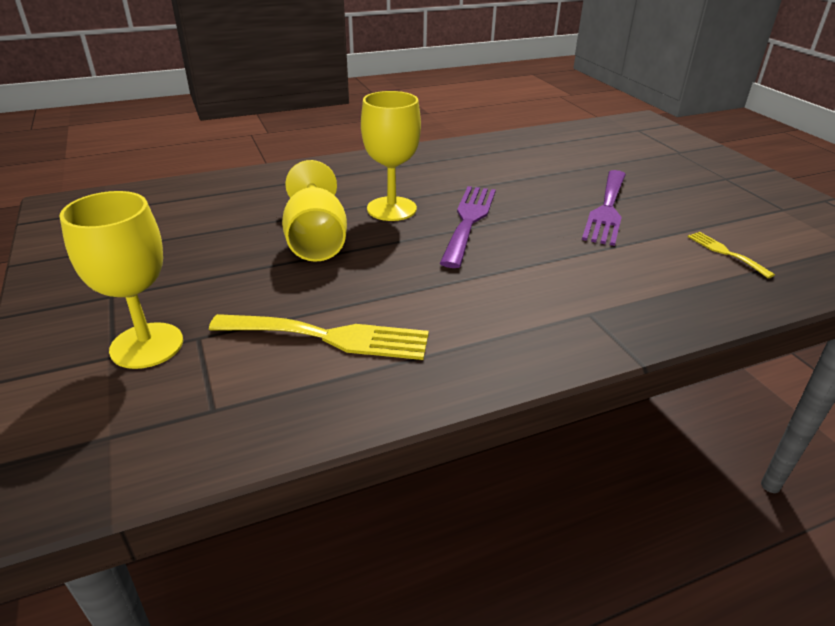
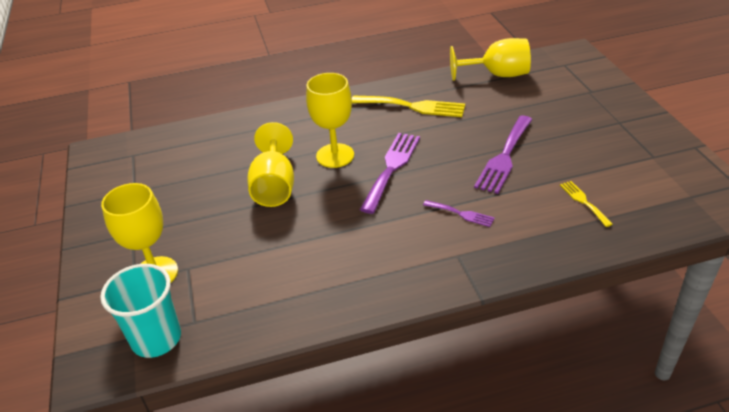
camera: 10 degrees right, 5 degrees up
(149, 436) = (156, 339): none -> turquoise cup
(330, 337) = (273, 270): yellow fork -> yellow fork (413, 106)
(566, 137) = (497, 75): none -> yellow goblet
(576, 267) = (461, 214): none -> purple fork

